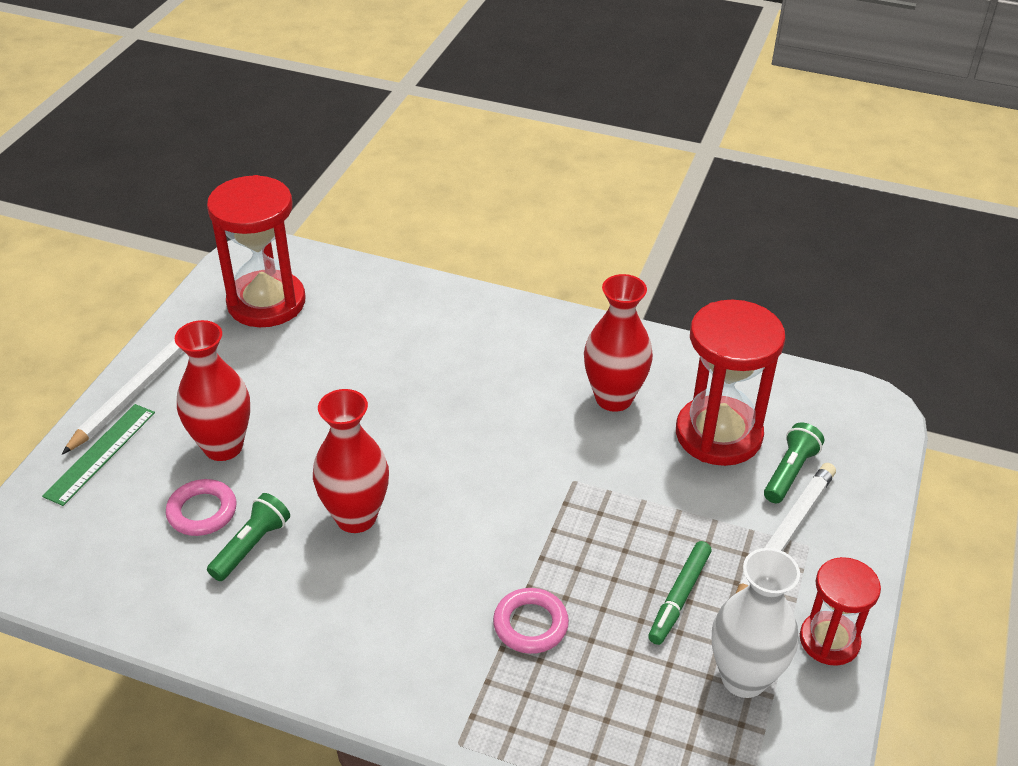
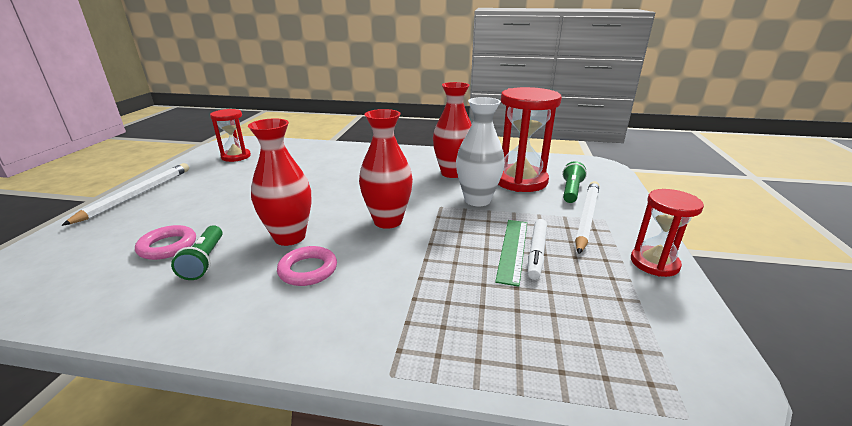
camera: 10 degrees left, 15 degrees down
(100, 453) = (96, 225): green ruler -> green ruler (513, 249)
(223, 446) = (193, 213): red vase -> red vase (388, 221)
(251, 546) = (204, 261): green flashlight -> green flashlight turned 150 degrees clockwise
(266, 302) = (236, 156): red hourglass -> red hourglass, size x0.59
(530, 624) = (433, 281): pink ring -> pink ring (308, 270)
(679, 597) = (536, 253): green marker -> white marker
(743, 678) = (610, 292): white vase -> white vase (477, 200)

